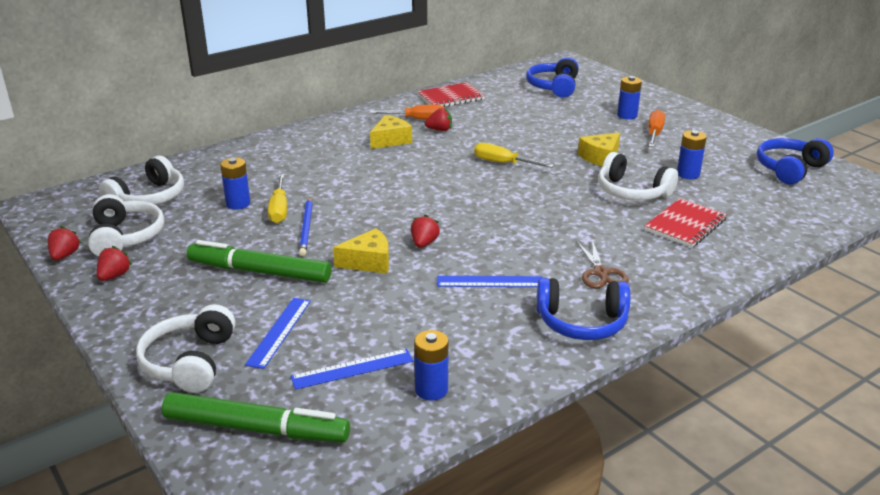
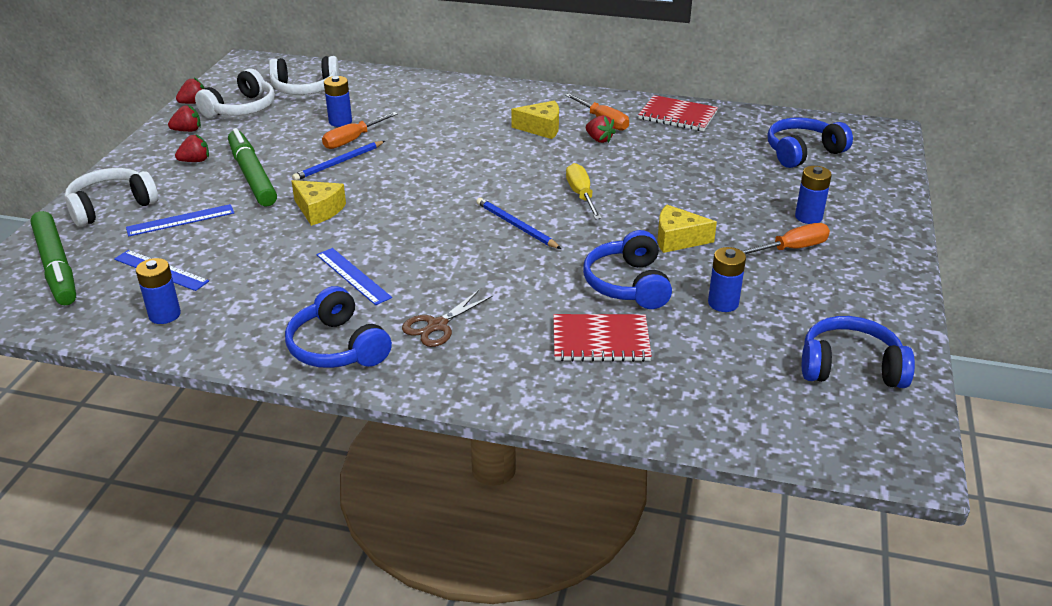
camera: 50 degrees right, 5 degrees up
(279, 209) = (353, 140): yellow screwdriver -> orange screwdriver
(424, 243) = (379, 220): red strawberry -> red strawberry (195, 161)
(509, 198) = (516, 226): none -> blue pencil
(632, 192) = (628, 284): white headphones -> blue headphones

